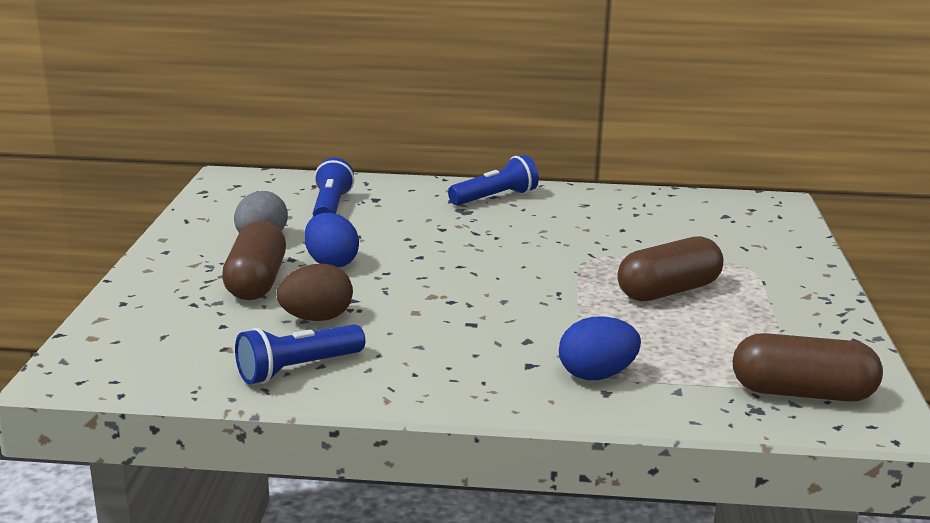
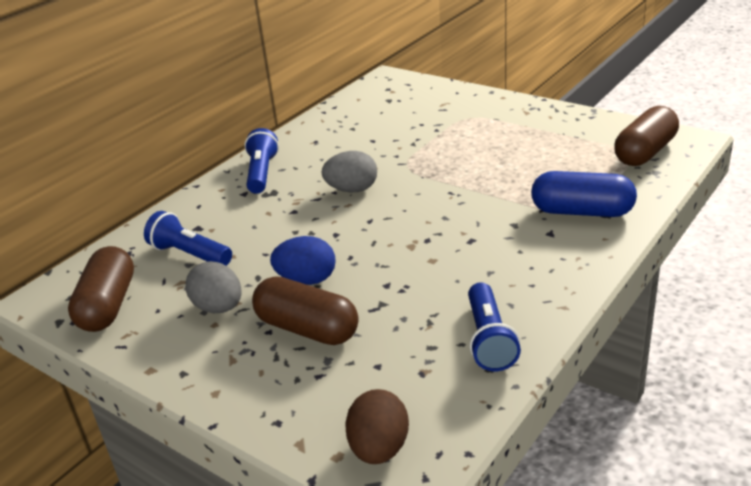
camera: 55 degrees left, 10 degrees up
(316, 318) = (406, 310): brown egg -> brown egg (379, 449)
(509, 244) = (352, 190): none -> grey egg
(597, 375) = (582, 212): blue egg -> blue capsule
(668, 291) = (483, 152): brown capsule -> brown capsule (108, 305)

